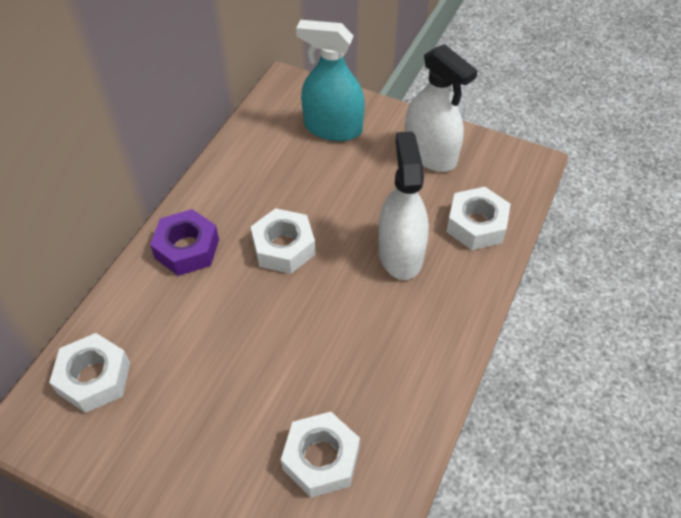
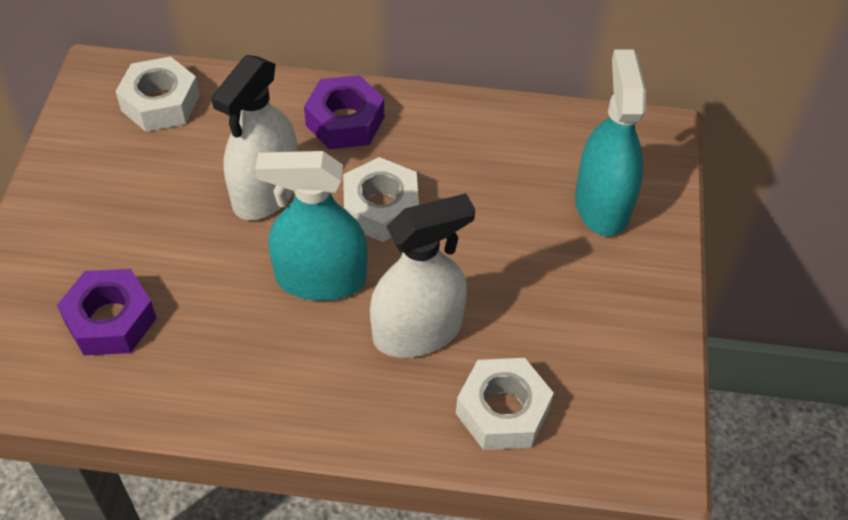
camera: 70 degrees right, 0 degrees up
(321, 459) = (110, 320): white nut -> purple nut
(334, 300) = (320, 278): none -> turquoise spray bottle
(430, 154) = (610, 328): white spray bottle -> white spray bottle (266, 191)

